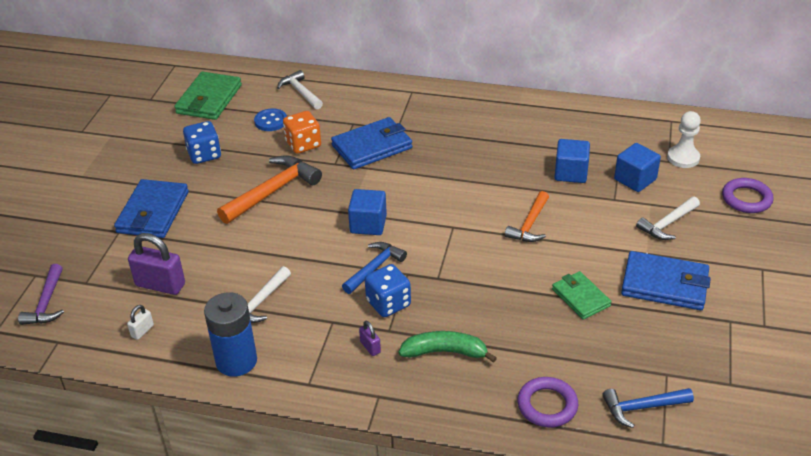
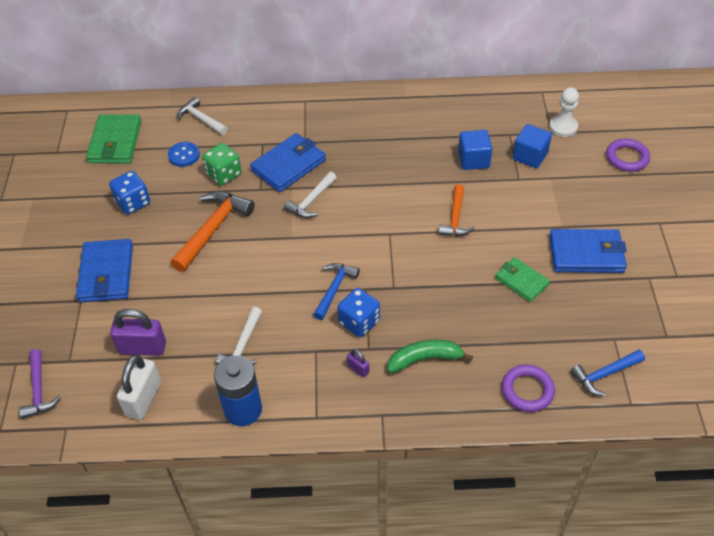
camera: 15 degrees left, 10 degrees up
(142, 331) = (143, 399): white padlock -> white padlock, size x2.07
(303, 144) = (224, 174): orange dice -> green dice
(368, 224) = (313, 246): blue cube -> none
(667, 224) = (570, 194): white hammer -> white hammer (311, 201)

